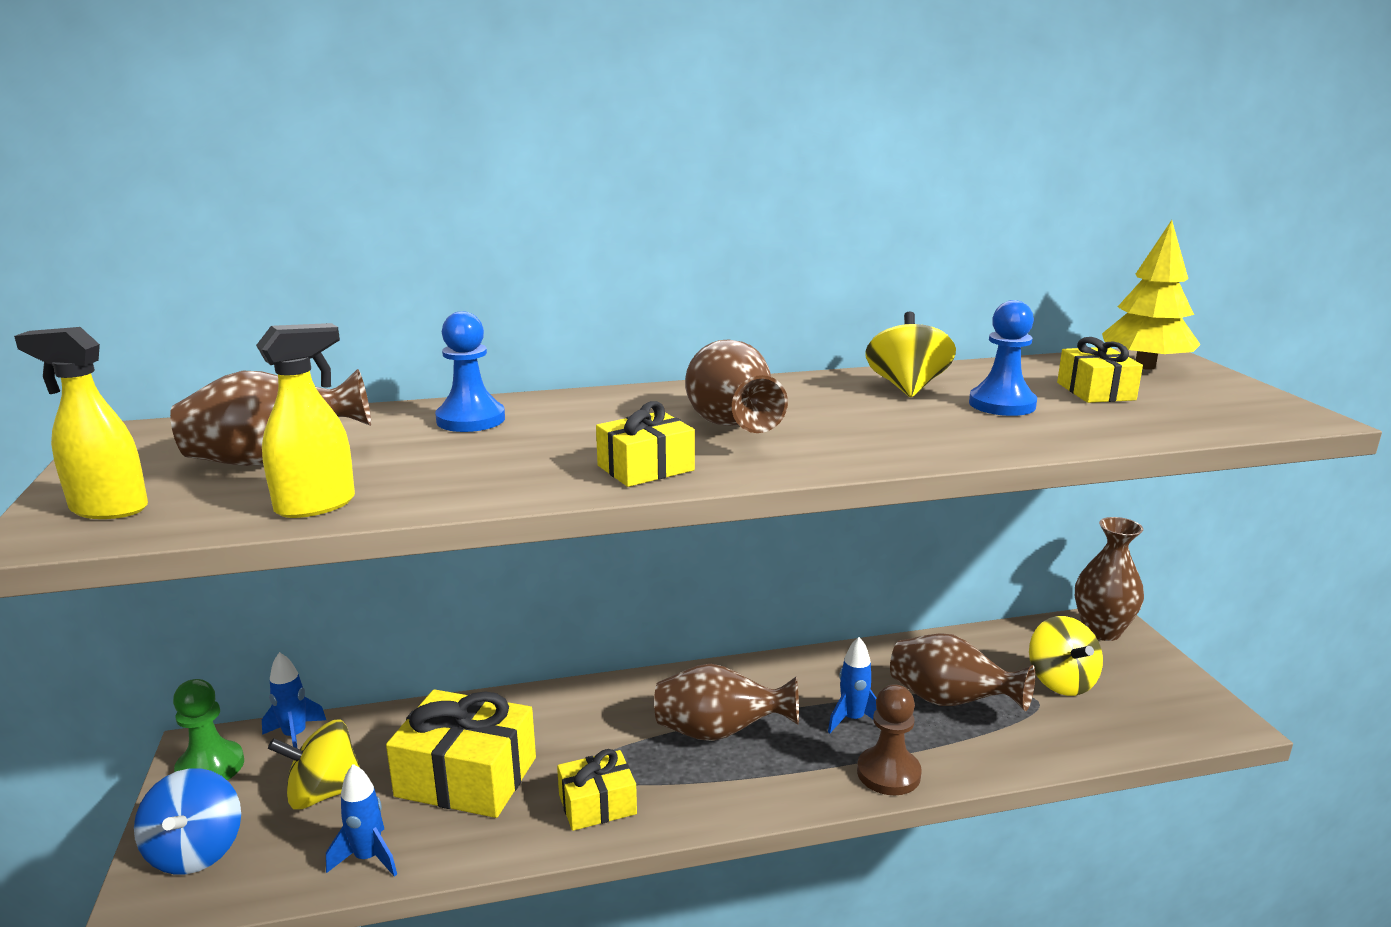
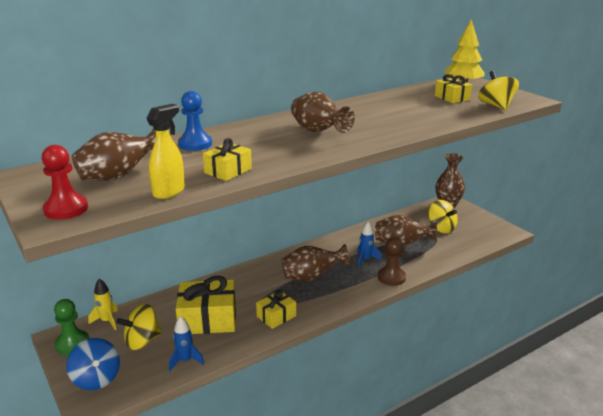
camera: 20 degrees left, 5 degrees up
(108, 509) = (66, 209): yellow spray bottle -> red pawn
(295, 736) = (107, 321): blue rocket -> yellow rocket
(645, 468) = (300, 154): yellow gift -> yellow gift (228, 171)
(907, 388) = (376, 105): yellow spinning top -> yellow spinning top (496, 106)
(1002, 404) = (420, 108): blue pawn -> none

